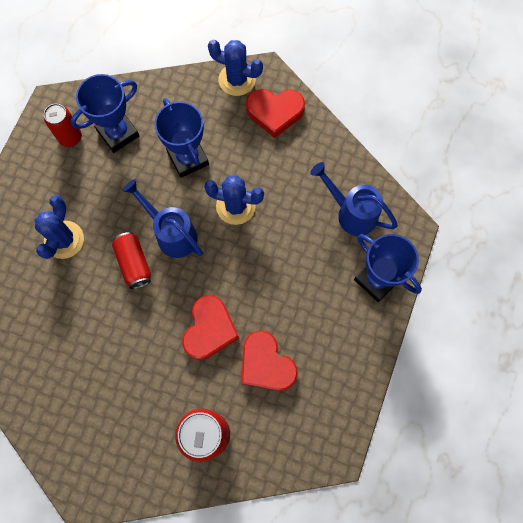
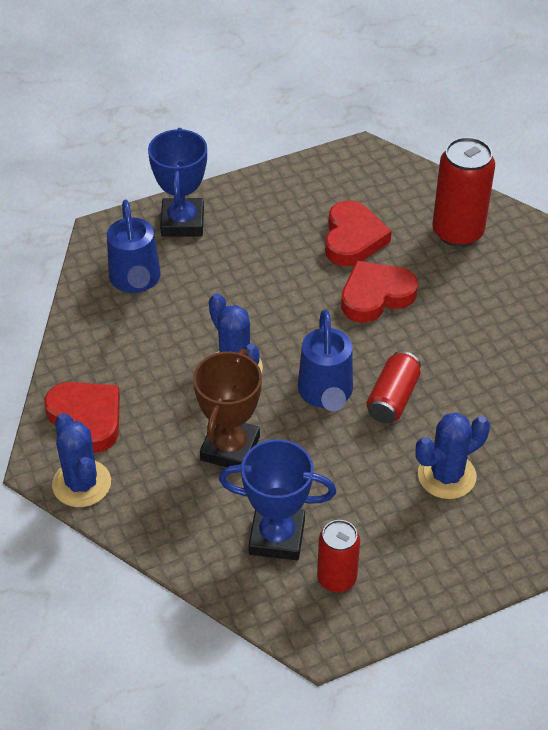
camera: 135 degrees left, 25 degrees down
(188, 158) = (230, 448): blue trophy -> brown trophy

